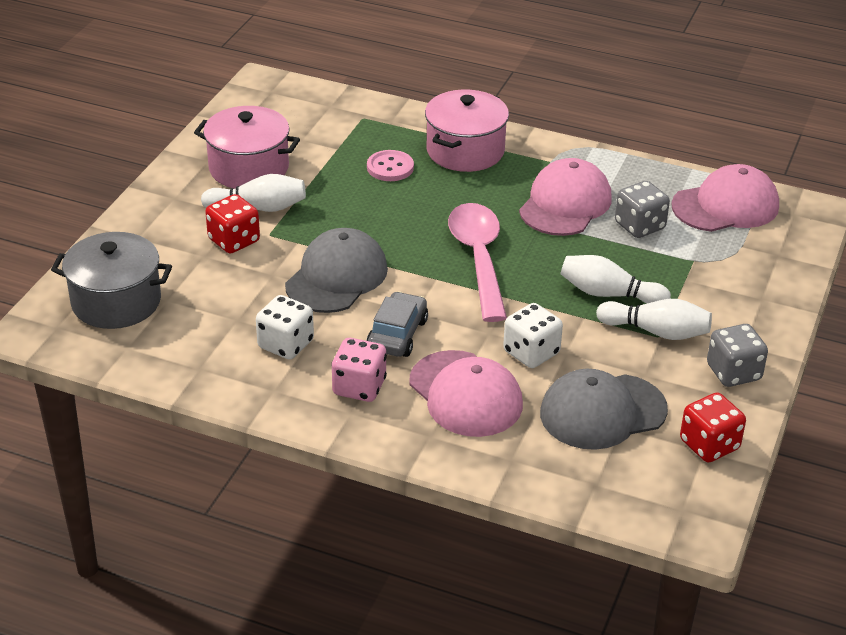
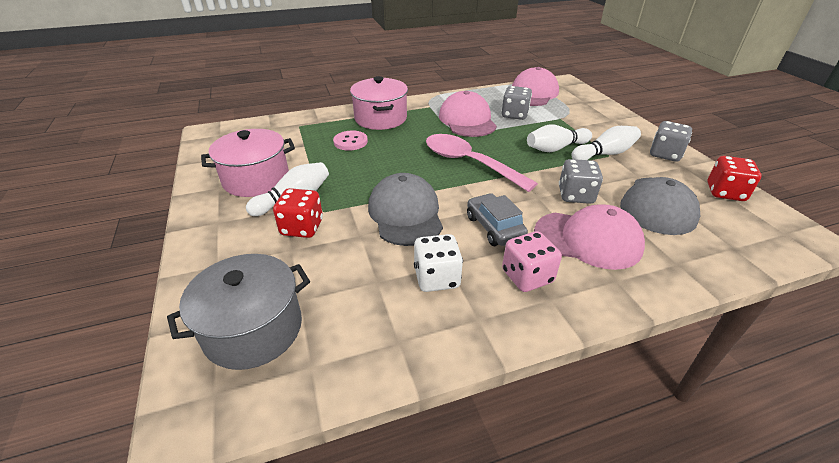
camera: 40 degrees left, 0 degrees up
(531, 353) = (575, 195): white dice -> grey dice

